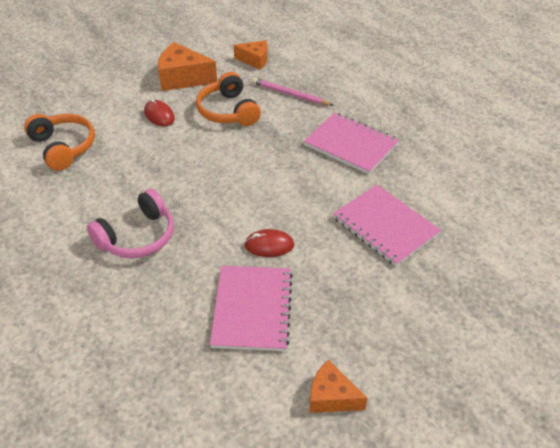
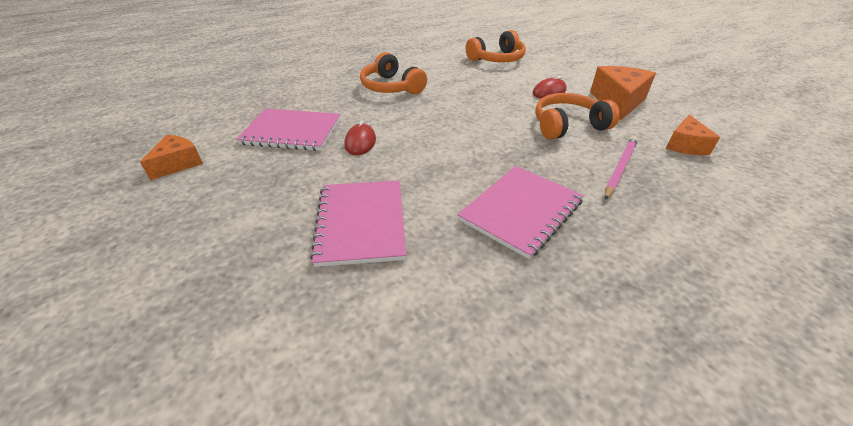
camera: 95 degrees right, 5 degrees down
(138, 236) = (391, 87): pink headphones -> orange headphones
(385, 226) = (361, 223): pink notebook -> pink notebook turned 60 degrees counterclockwise

